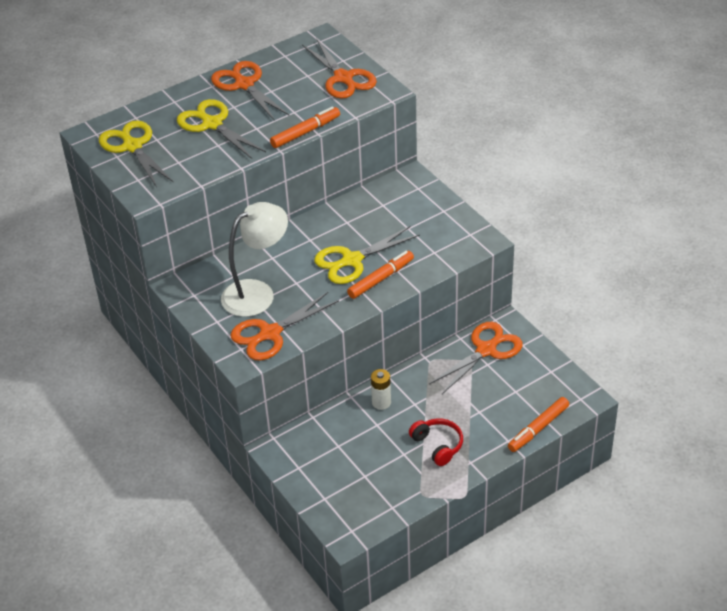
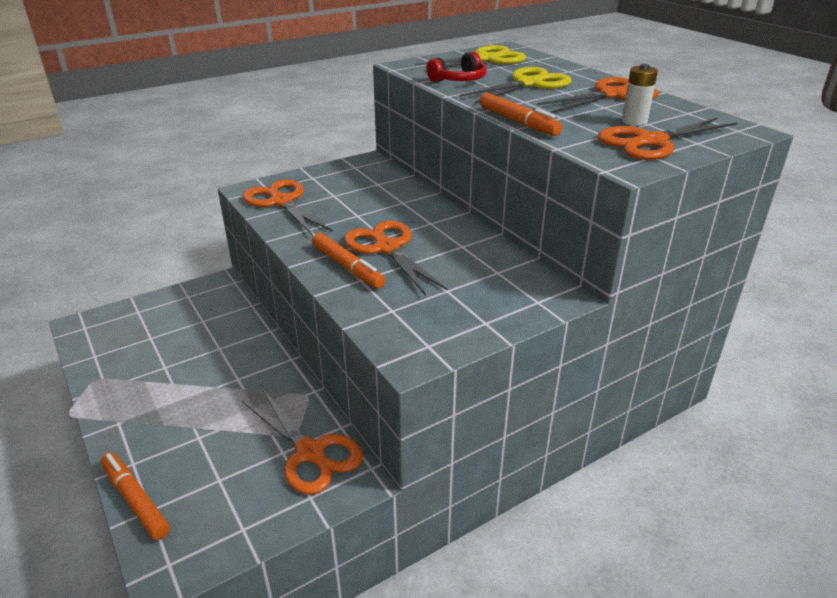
camera: 90 degrees right, 10 degrees down
(257, 293) = (347, 195): white lamp -> none
(351, 260) = (387, 248): yellow scissors -> orange scissors
(381, 402) = (251, 352): white battery -> white battery (634, 121)
(437, 445) = (161, 395): red headphones -> red headphones (459, 80)

